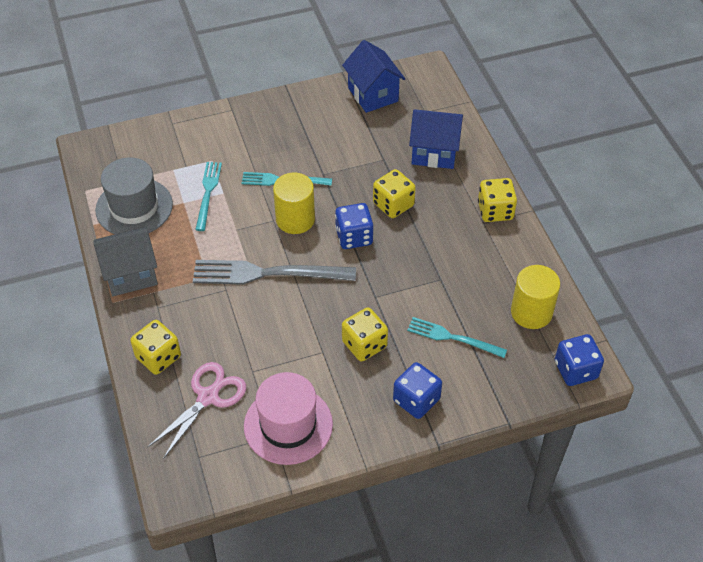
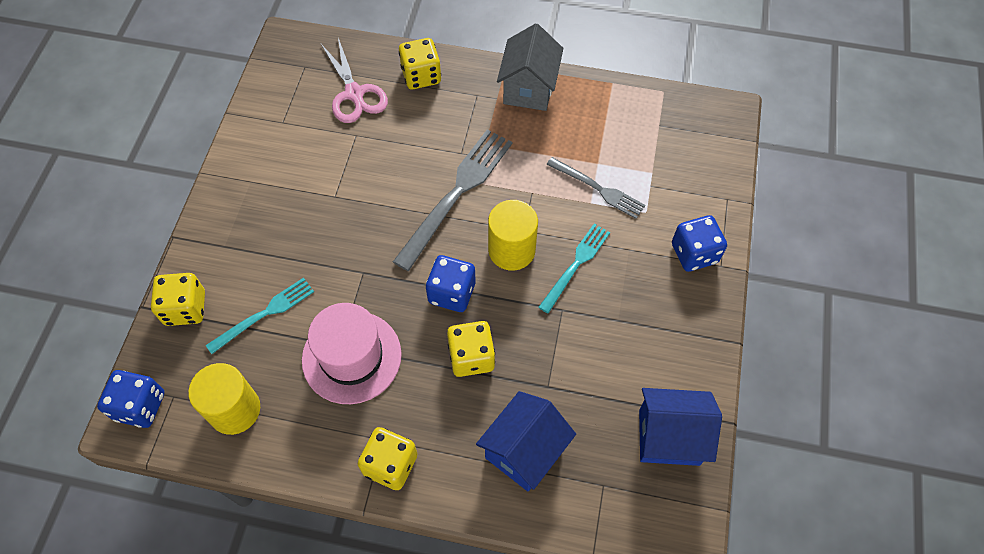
camera: 120 degrees right, 10 degrees up
(134, 207) = (615, 121): grey hat -> none
(208, 193) = (598, 189): turquoise fork -> grey fork
(288, 425) = (283, 136): pink hat -> pink hat (351, 357)
(364, 344) = (316, 233): yellow dice -> yellow dice (185, 308)
(416, 400) = (226, 243): blue dice -> blue dice (694, 253)

